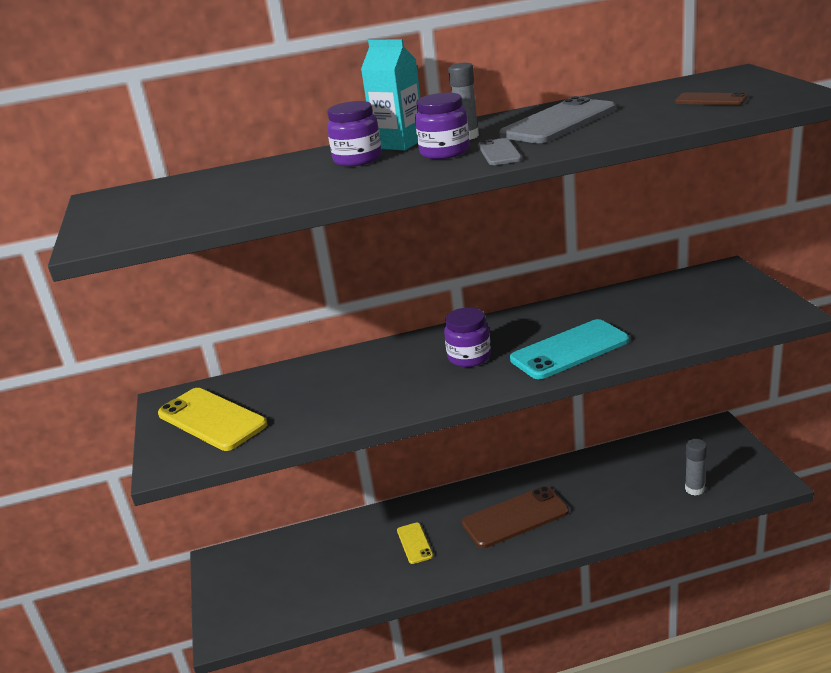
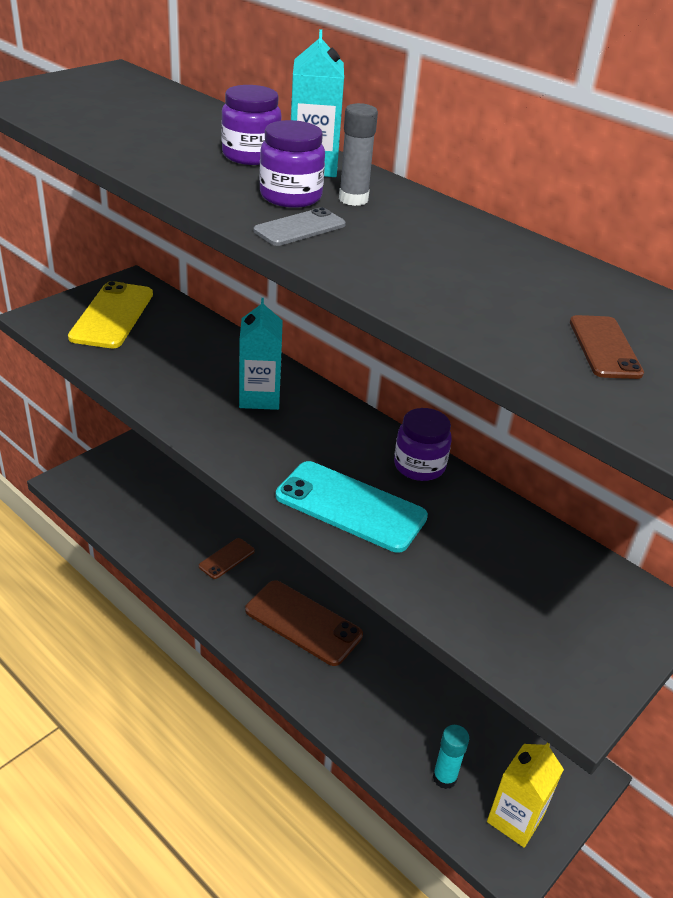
camera: 50 degrees right, 10 degrees up
(408, 364) = (259, 397): none -> turquoise carton
(415, 543) = (227, 558): yellow phone -> brown phone
(469, 357) = (294, 435): purple jar -> purple jar (419, 466)
(558, 122) = (436, 246): grey phone -> none
(694, 489) = (444, 777): grey glue stick -> turquoise glue stick
(740, 468) = (515, 819): none -> yellow carton

